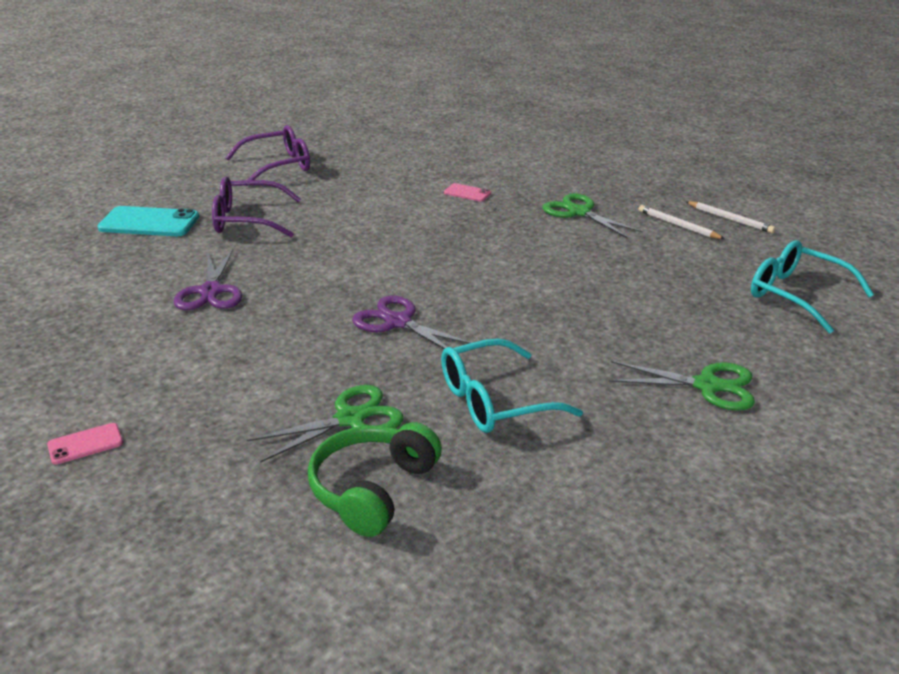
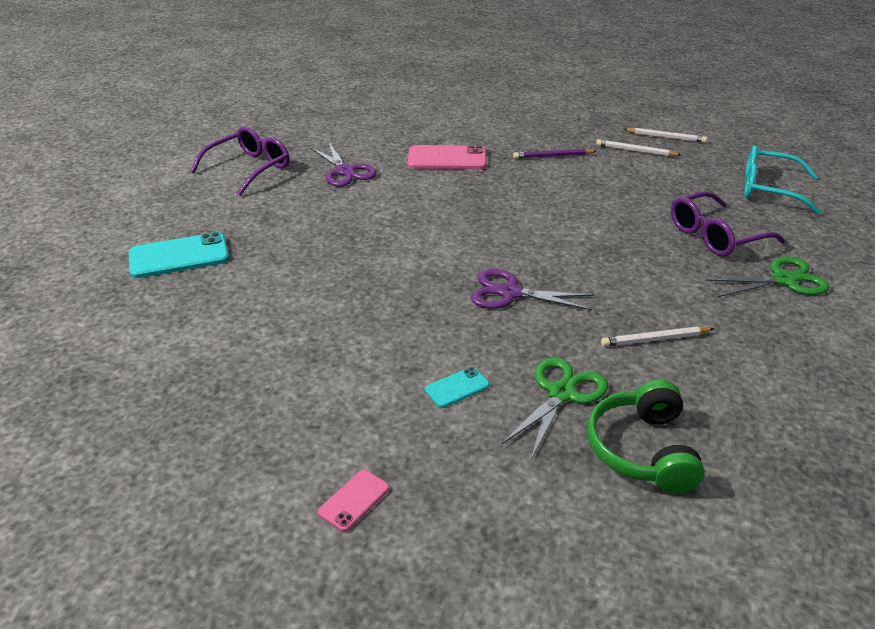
camera: 25 degrees left, 5 degrees up
(211, 291) = (315, 310): purple scissors -> purple scissors (345, 171)
(248, 220) = (277, 229): purple glasses -> purple glasses (716, 235)
(262, 386) = (457, 387): none -> turquoise phone
(467, 193) = (447, 158): pink phone -> pink phone, size x1.93
(496, 400) = (655, 339): turquoise glasses -> white pencil
(579, 212) = (552, 156): green scissors -> purple pencil

